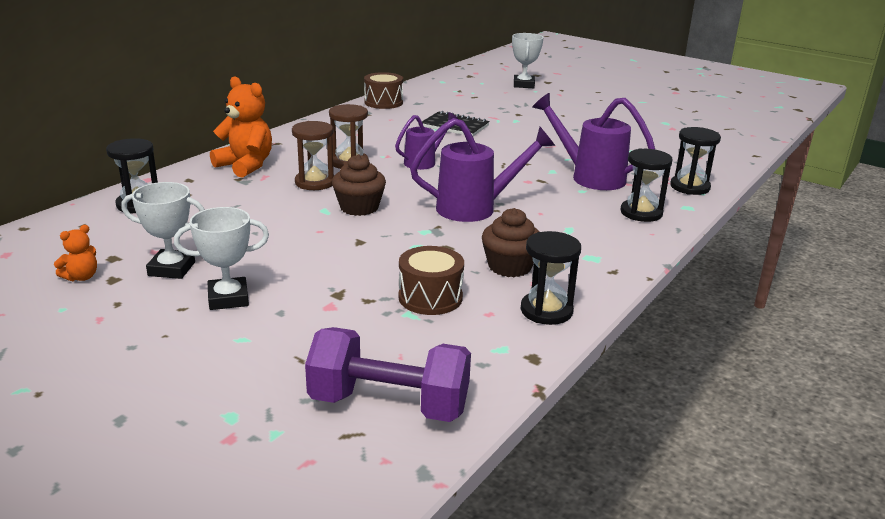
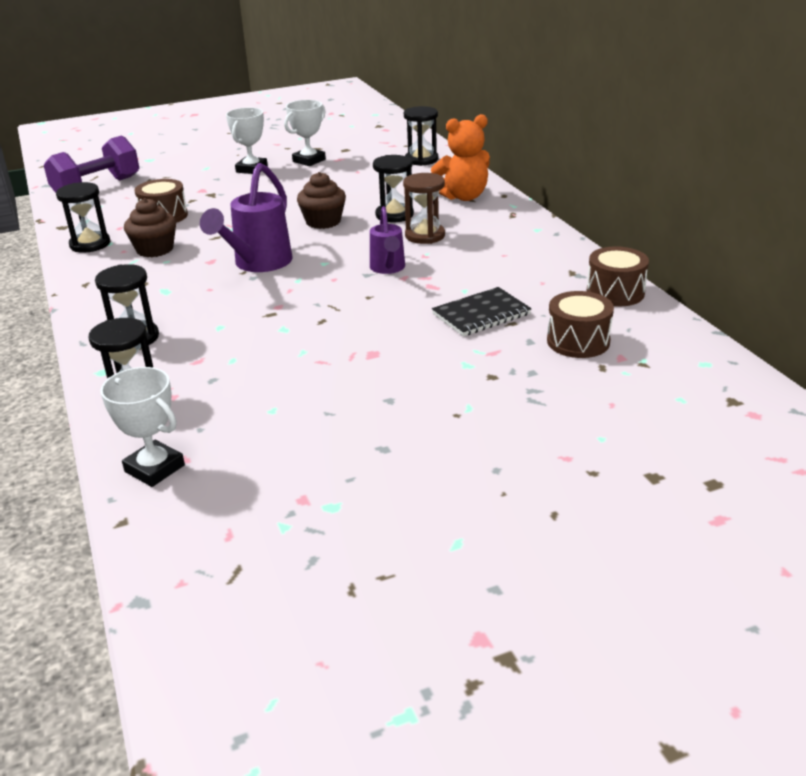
camera: 125 degrees right, 5 degrees up
(81, 277) = (330, 142): orange teddy bear -> none
(315, 182) = (394, 215): brown hourglass -> black hourglass
(455, 103) = (578, 341): none -> brown drum
(524, 85) = (646, 439): white trophy -> white trophy (154, 468)
(589, 177) = (242, 344): purple watering can -> none

